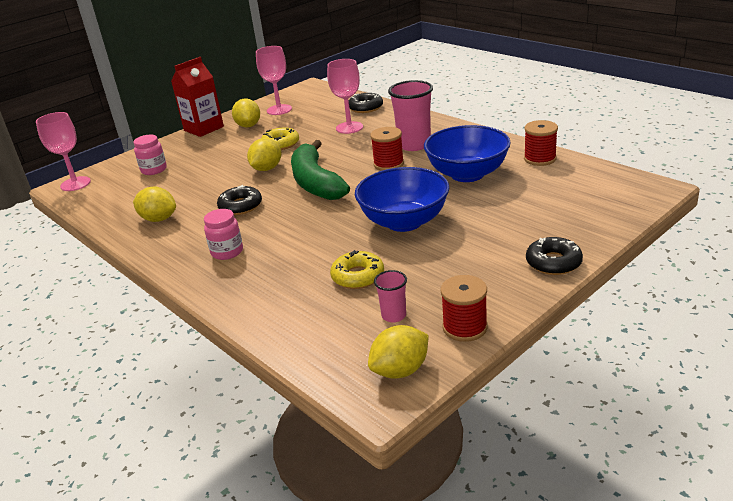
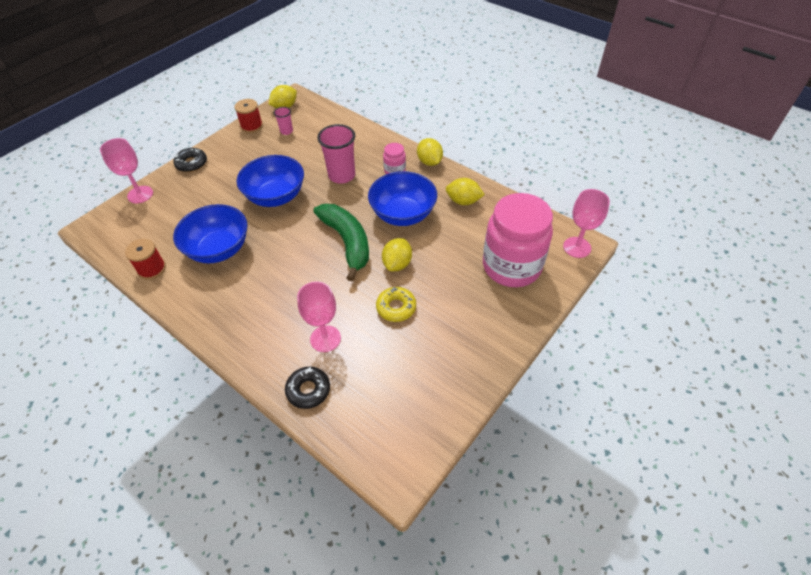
camera: 170 degrees right, 20 degrees up
(154, 170) = (511, 266): pink jar -> pink jar, size x2.34
(203, 128) = (503, 349): red carton -> none
(240, 206) = (403, 214): black donut -> blue bowl
(248, 126) = (448, 352): yellow lemon -> yellow lemon (429, 162)
(279, 110) = (422, 395): pink goblet -> pink goblet (140, 194)
(358, 276) = (306, 154): yellow donut -> none
(388, 164) = (284, 266): red spool -> none
(414, 145) = (257, 298): pink cup -> pink cup (342, 175)

